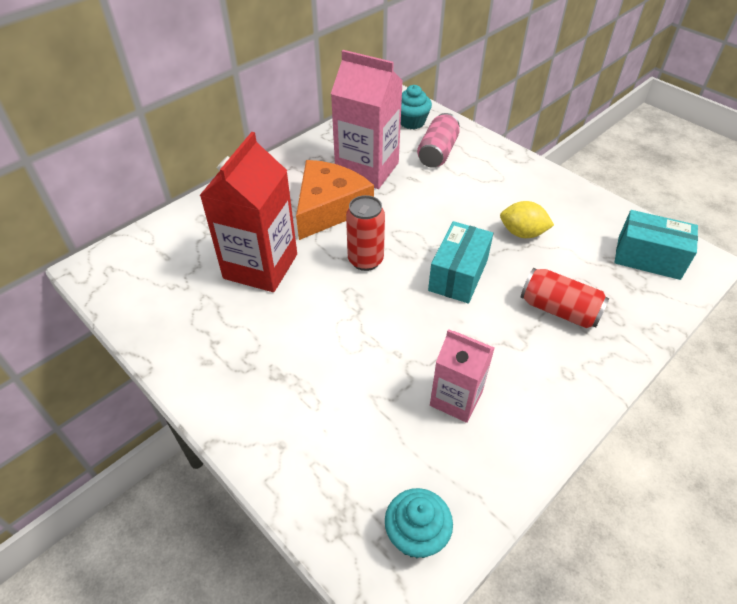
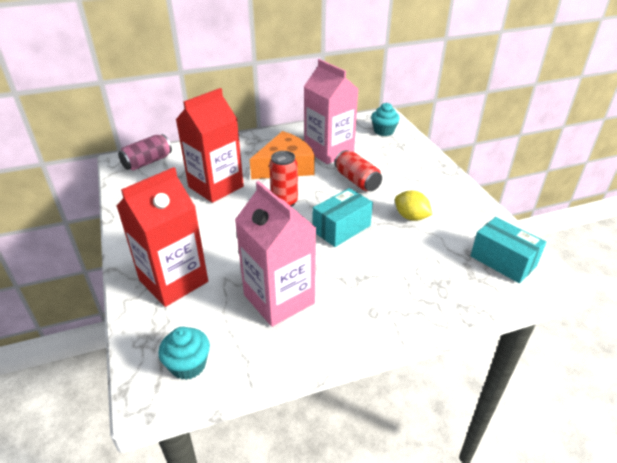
camera: 25 degrees right, 10 degrees down
(310, 426) = (173, 281): none -> red carton
(437, 152) = (387, 153): pink can -> pink can (147, 162)
(456, 398) = (279, 299): pink carton -> pink carton, size x1.66
(559, 310) = (399, 272): red can -> red can (357, 181)

